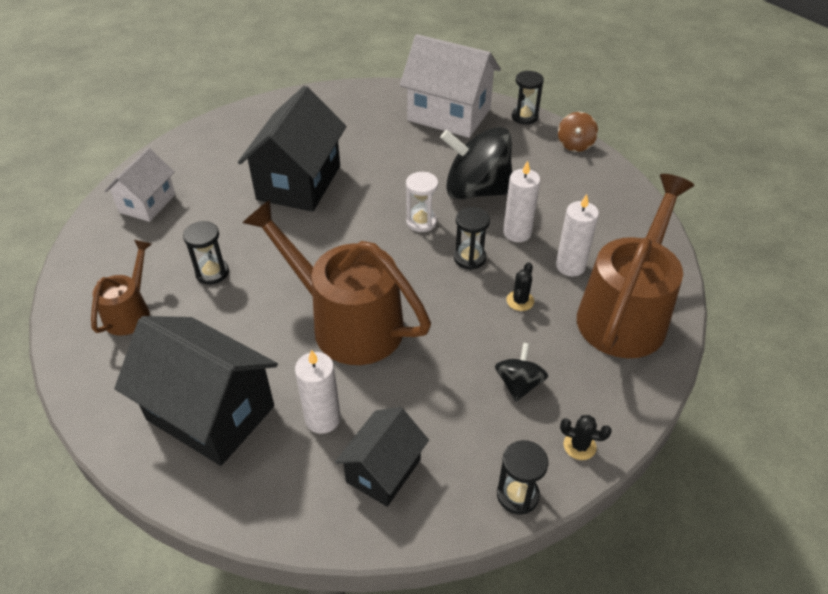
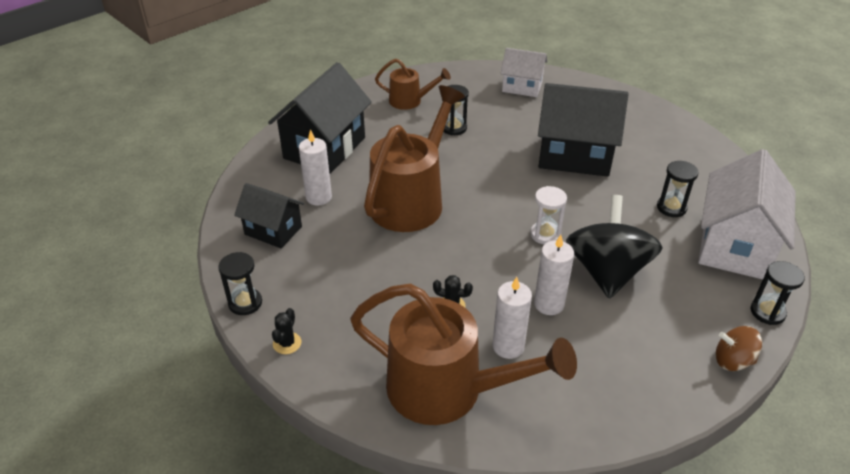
camera: 85 degrees right, 5 degrees down
(469, 258) = (502, 269): black hourglass -> black hourglass (671, 208)
(519, 384) = (352, 304): black spinning top -> none

